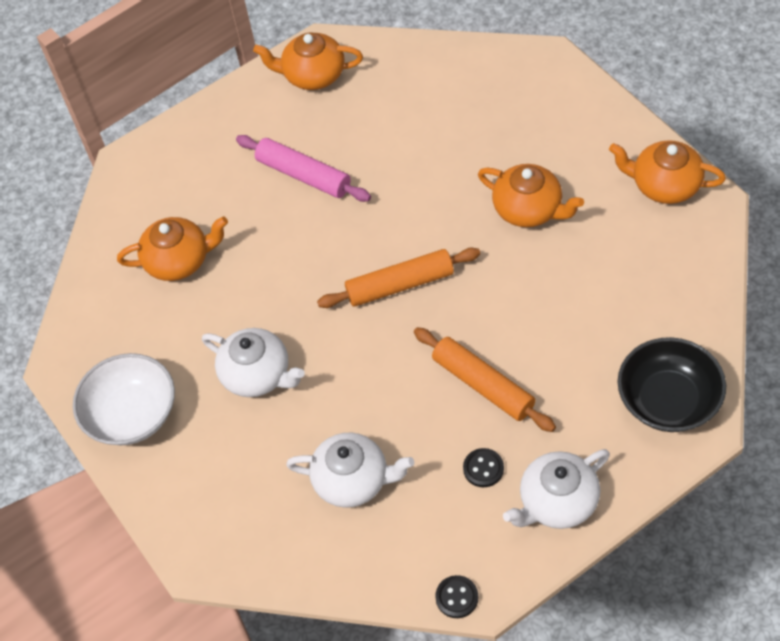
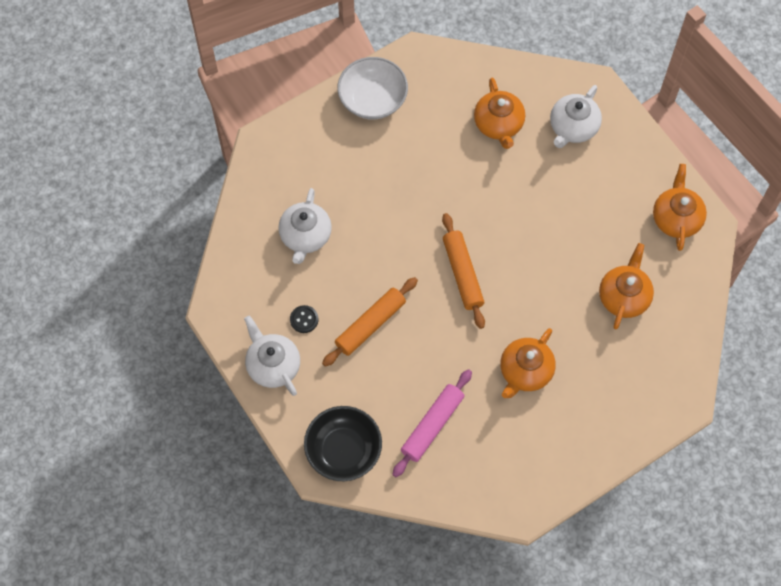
camera: 85 degrees right, 10 degrees up
(257, 374) = (395, 177): white teapot -> white teapot (573, 127)
(303, 175) = (572, 209): pink rolling pin -> pink rolling pin (432, 425)
(457, 597) = (213, 296): black button -> none
(664, 185) = (541, 477): orange teapot -> orange teapot (624, 296)

